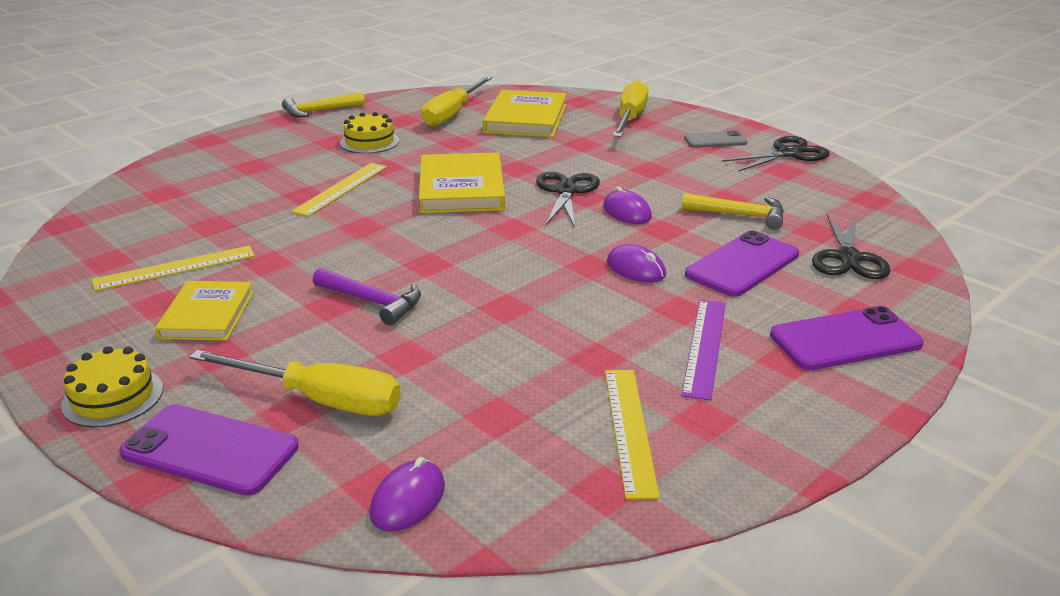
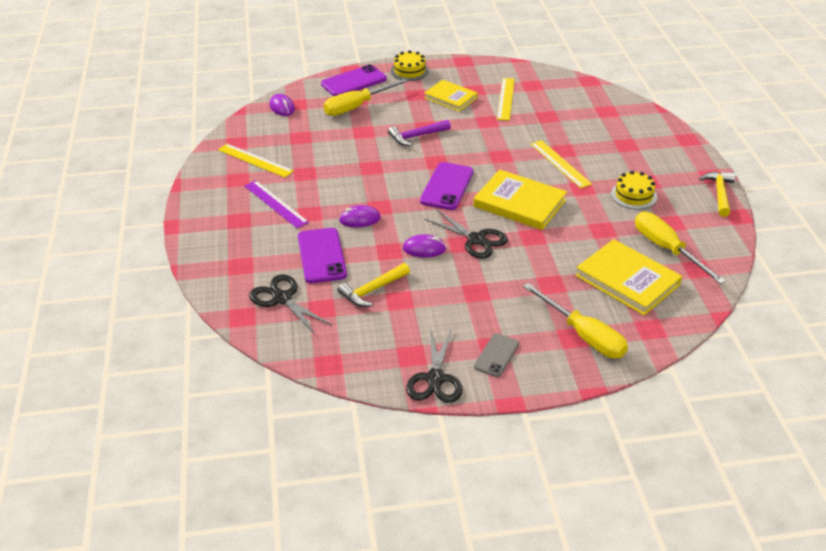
camera: 125 degrees right, 10 degrees up
(845, 340) = (228, 245): purple phone -> purple phone (447, 186)

